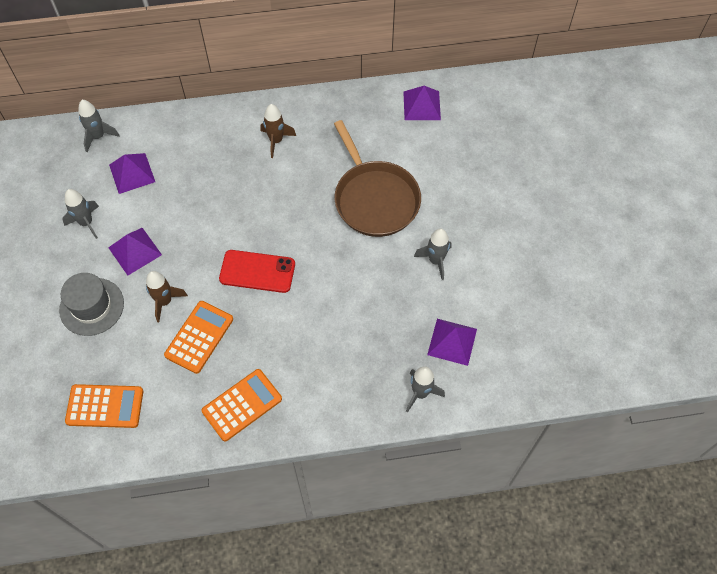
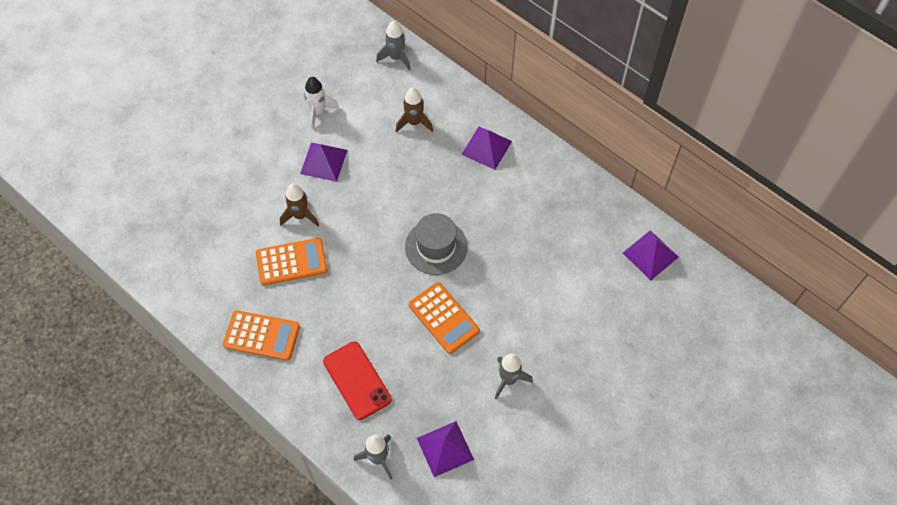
camera: 50 degrees right, 0 degrees up
(86, 223) = (318, 112): grey rocket -> white rocket
(91, 306) = (255, 172): grey hat -> grey hat (436, 247)
(105, 406) = (187, 246): orange calculator -> orange calculator (444, 318)
(132, 173) = (386, 105): purple pyramid -> purple pyramid (486, 147)
(257, 271) = (380, 257): red phone -> red phone (357, 380)
(276, 141) = (508, 176): brown rocket -> brown rocket (414, 122)
(374, 199) = (523, 289): brown pan -> none

